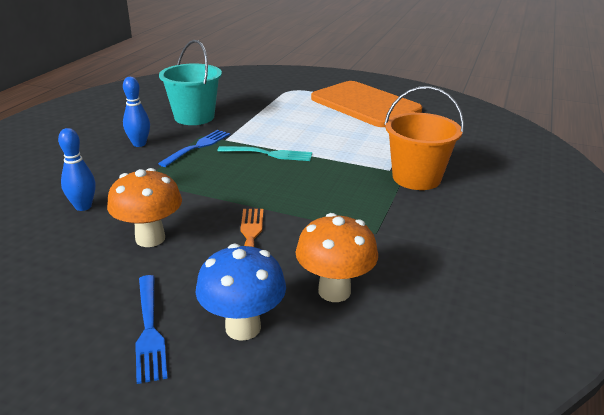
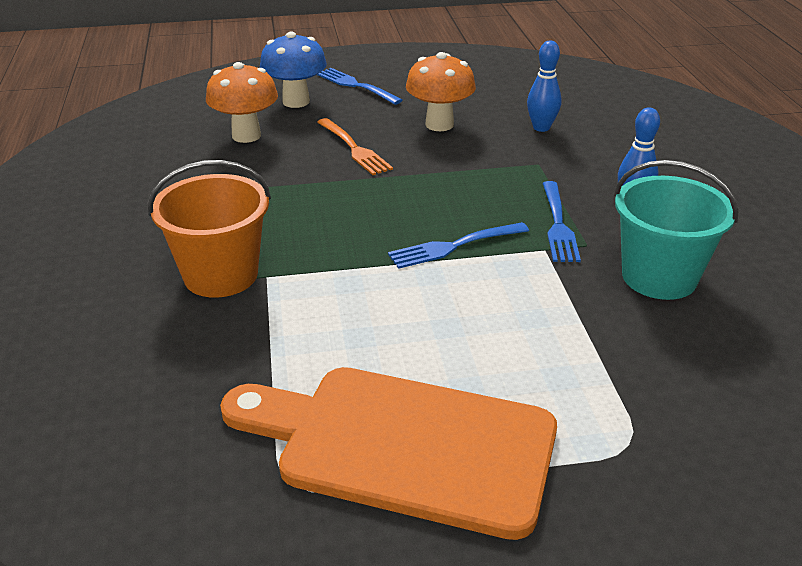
camera: 150 degrees right, 5 degrees up
(268, 154) = (455, 246): turquoise fork -> blue fork

